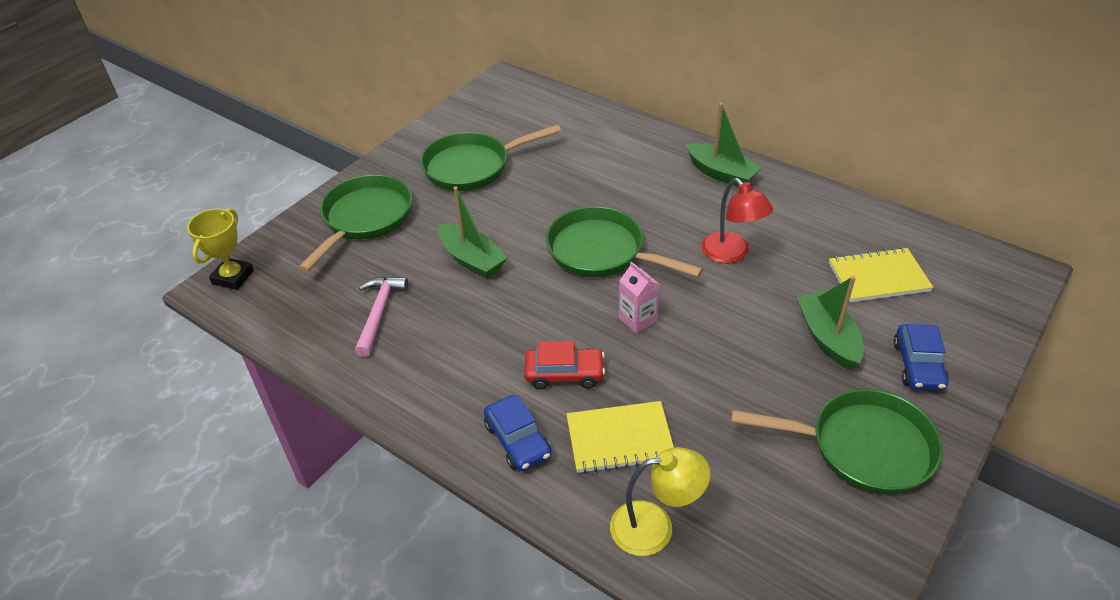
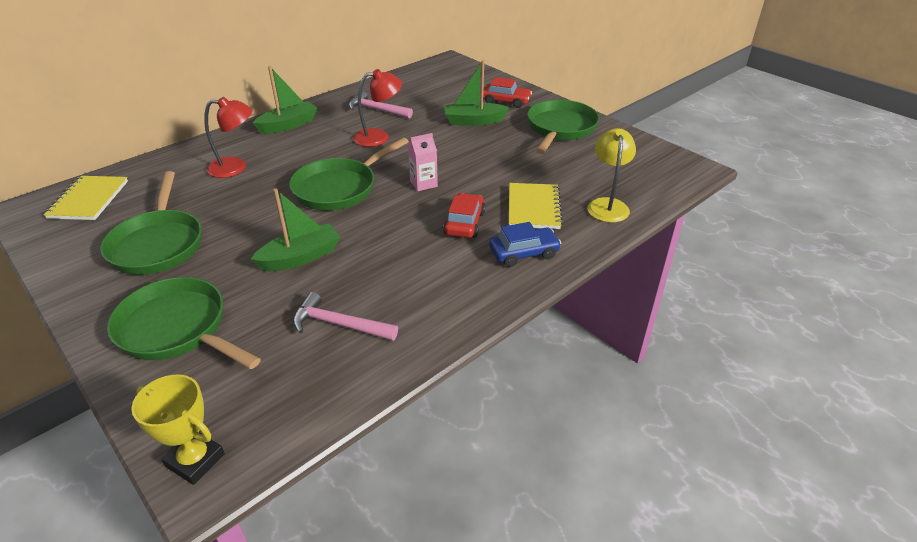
camera: 80 degrees left, 5 degrees down
(613, 166) = (235, 167): none -> red lamp
(803, 234) = (377, 110): none -> pink hammer
(878, 277) = (431, 96): yellow notebook -> yellow notebook (89, 199)
(918, 365) = (506, 101): blue car -> red car

